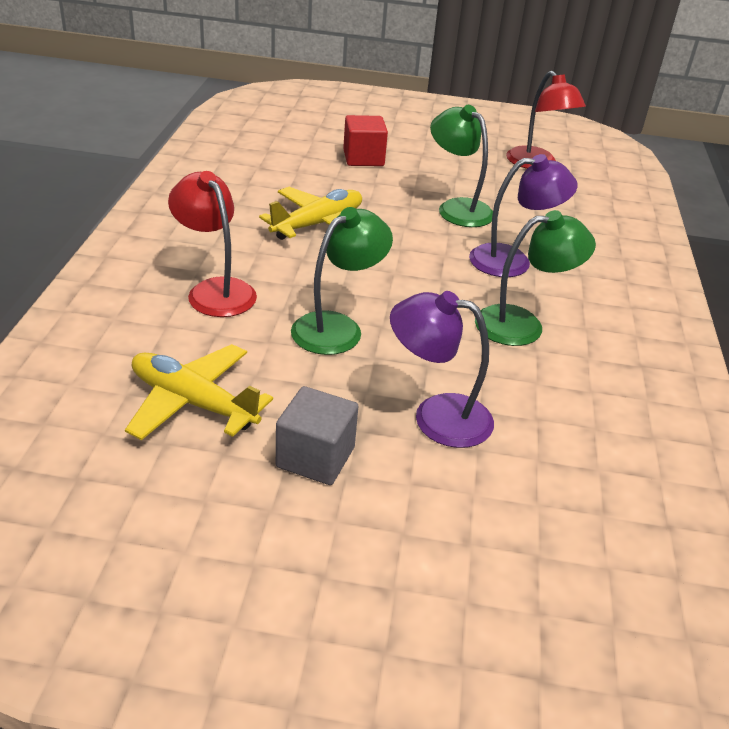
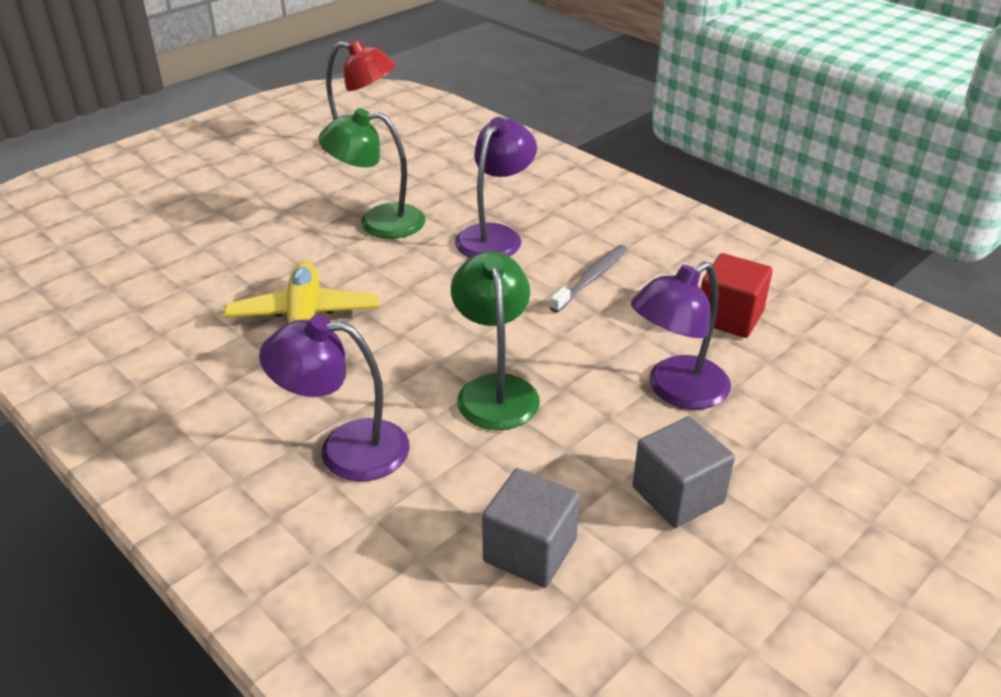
camera: 50 degrees left, 0 degrees up
(193, 403) = (530, 550): yellow plane -> grey cube
(215, 290) = (345, 449): red lamp -> purple lamp
(363, 158) = (215, 232): red cube -> red cube (729, 317)
(522, 324) = (591, 278): green lamp -> grey toothbrush

